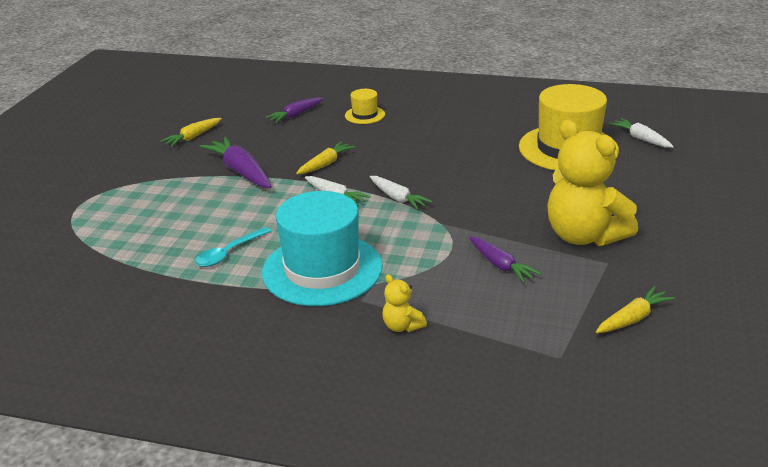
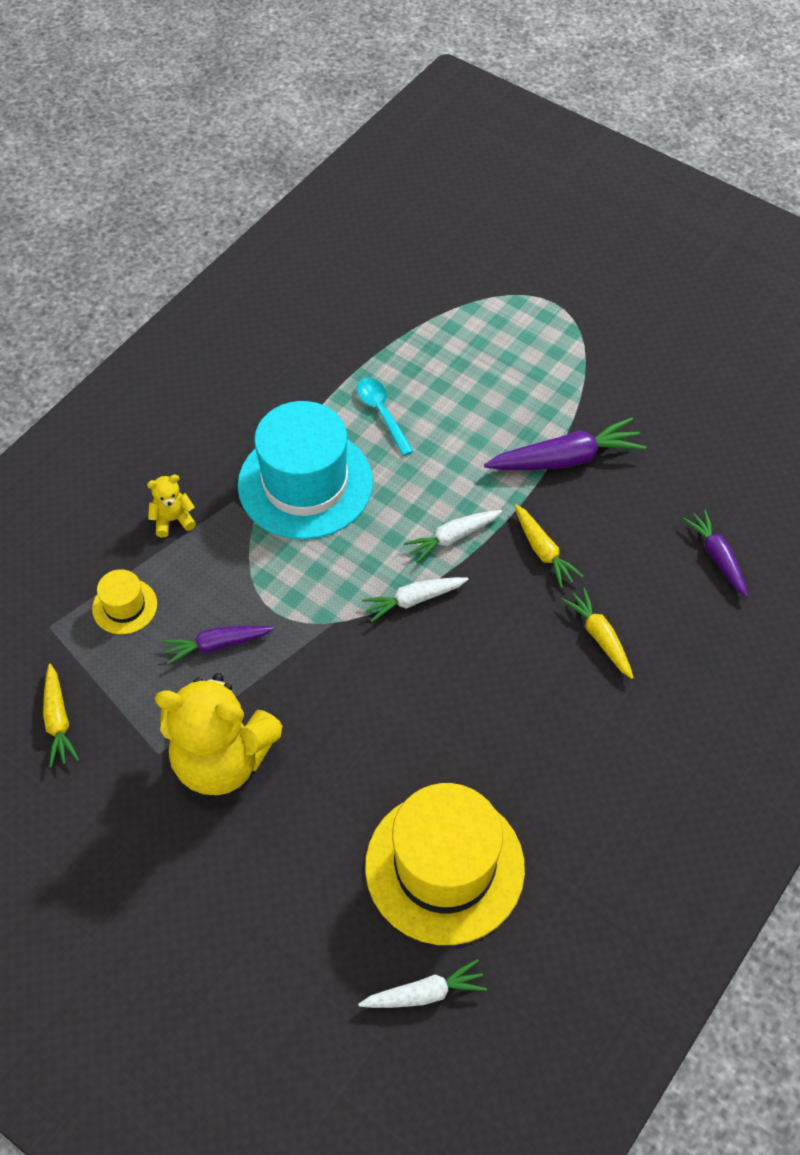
camera: 110 degrees right, 25 degrees up
(193, 137) = (692, 427): yellow carrot -> yellow carrot (599, 637)
(365, 115) = (680, 643): yellow hat -> yellow hat (124, 606)
(584, 236) = (222, 759): yellow teddy bear -> yellow teddy bear turned 150 degrees counterclockwise

